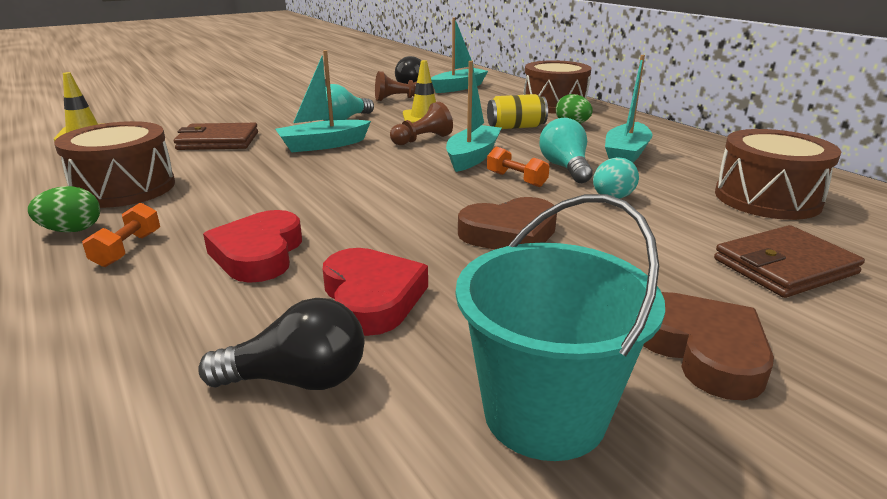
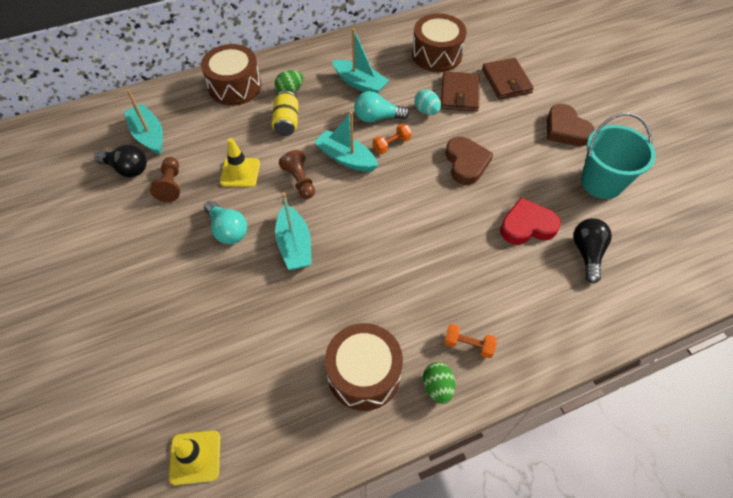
camera: 80 degrees left, 30 degrees up
(218, 141) = (260, 324): brown wallet -> brown wallet (459, 94)
(259, 253) = (479, 275): red heart -> none
(702, 350) = (565, 129): brown heart -> brown heart turned 105 degrees counterclockwise

